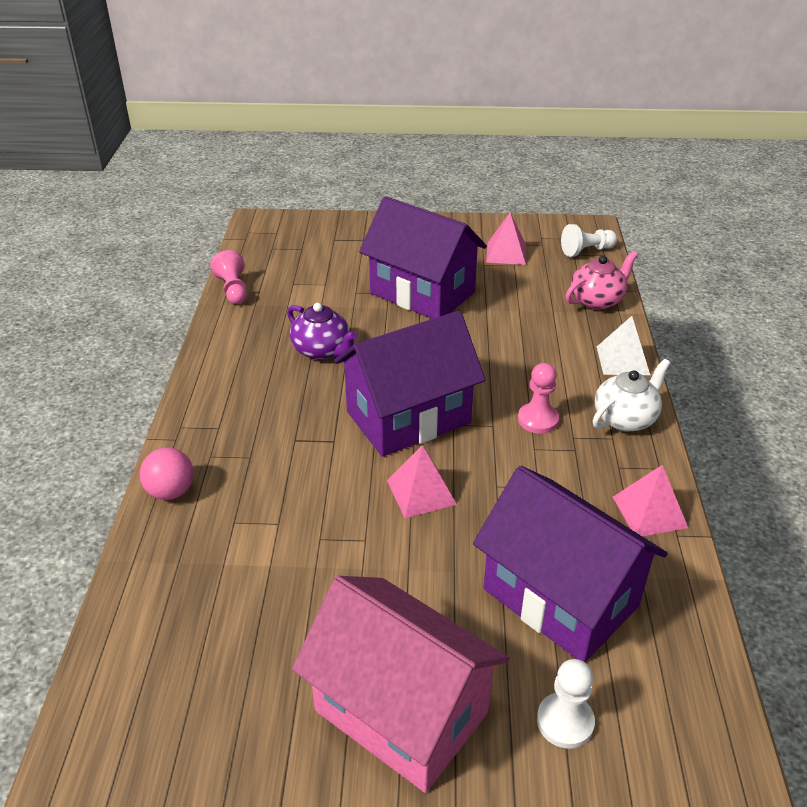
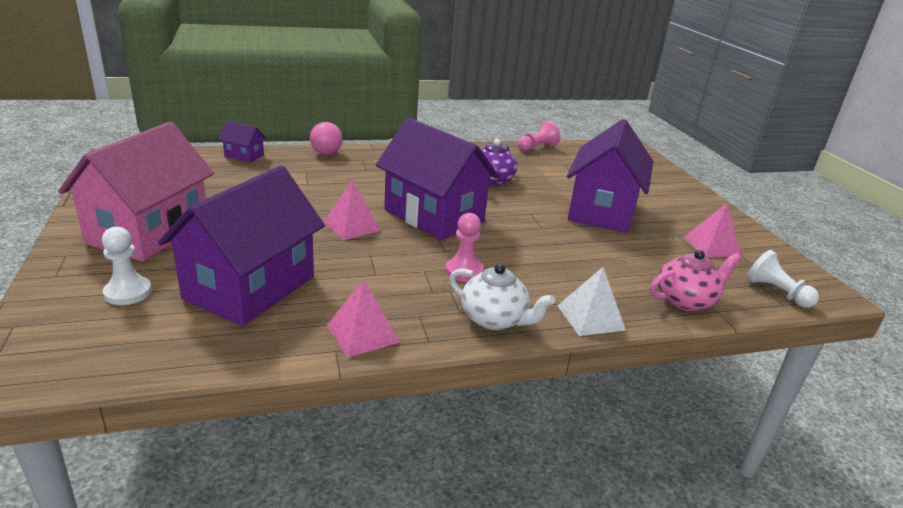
camera: 70 degrees right, 10 degrees down
(141, 594) = (244, 156): none -> purple house
(597, 300) = (686, 300): pink teapot -> pink teapot turned 60 degrees counterclockwise

